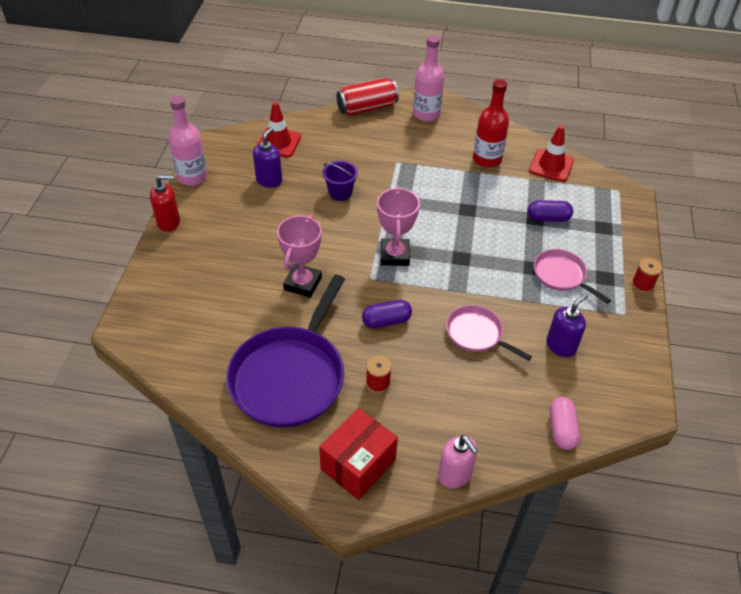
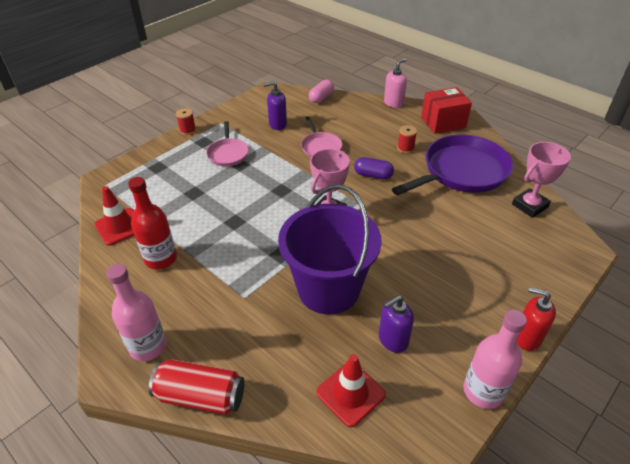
camera: 145 degrees left, 5 degrees down
(302, 283) = (418, 223): pink trophy -> pink trophy (529, 206)
(340, 193) = (328, 289): purple bucket -> purple bucket, size x2.40
(455, 475) = (393, 103): pink soap dispenser -> pink soap dispenser turned 45 degrees clockwise
(548, 218) = (184, 189): purple capsule -> none

